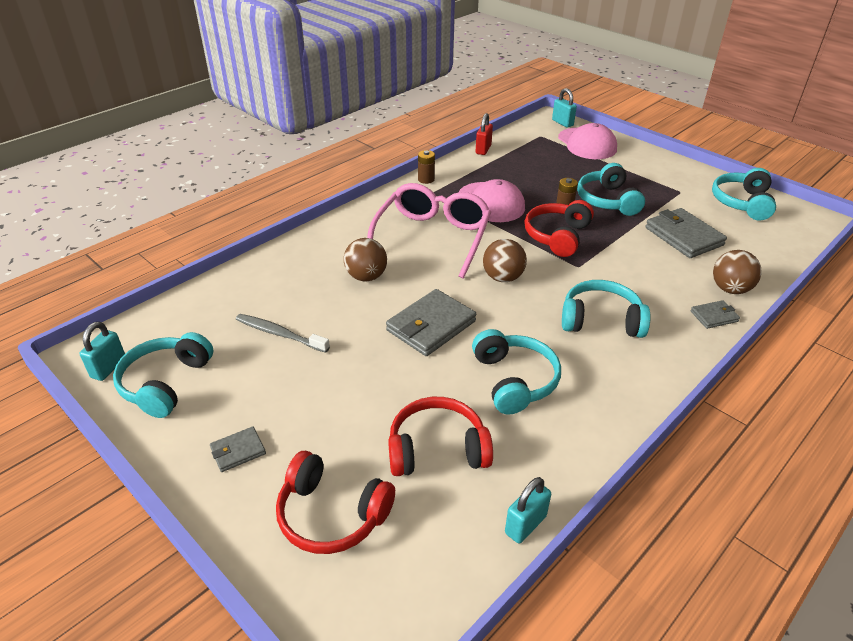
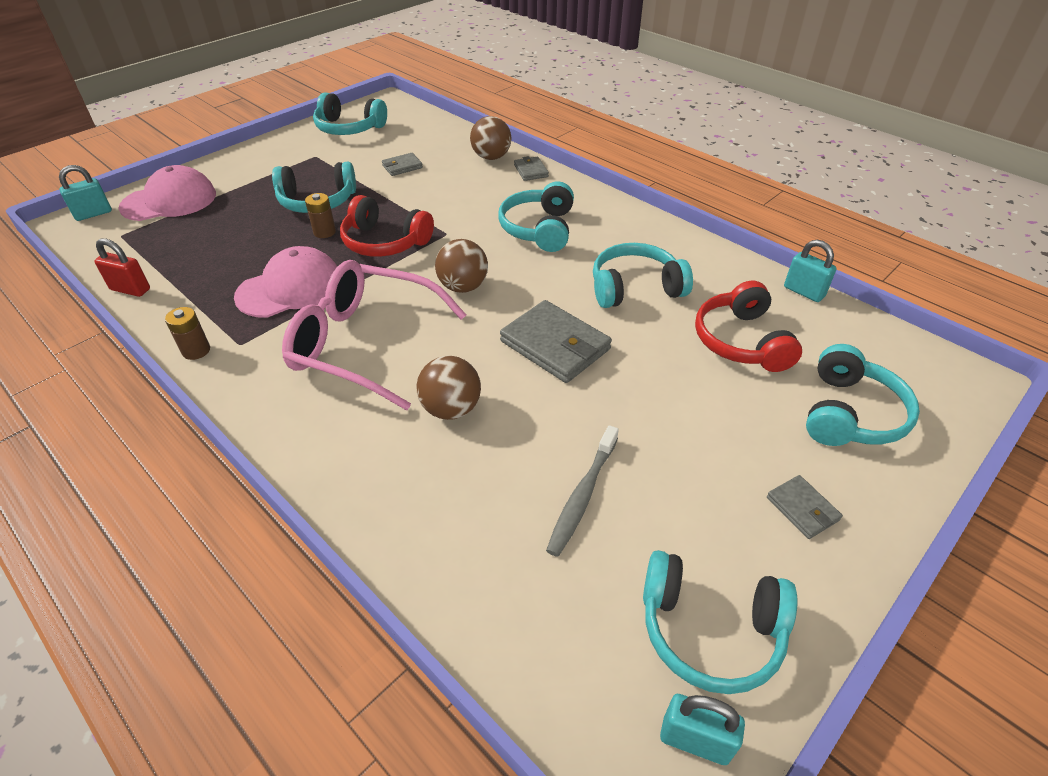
camera: 90 degrees left, 5 degrees up
(332, 514) = (850, 414): red headphones -> turquoise headphones
(683, 236) = (402, 167): grey wallet -> grey wallet, size x0.52

